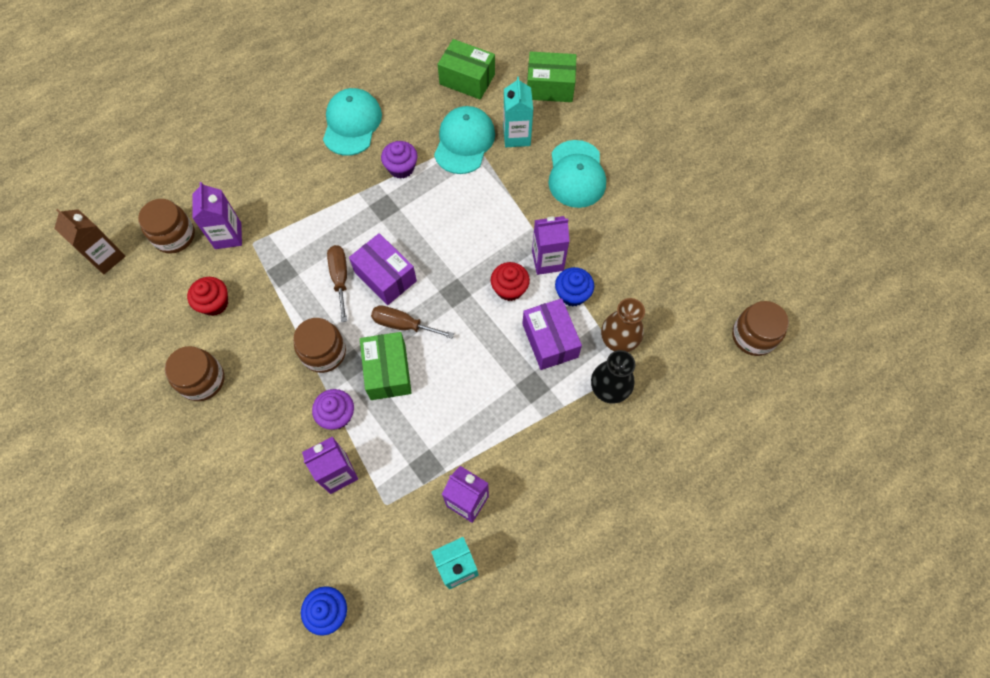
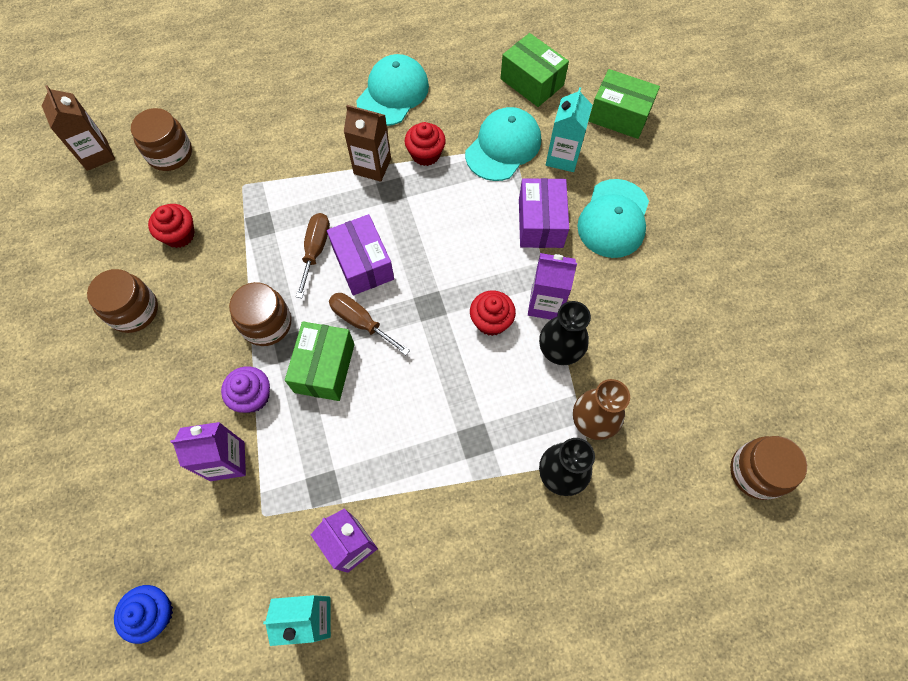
camera: 20 degrees right, 0 degrees up
(228, 236) = (222, 170): purple carton -> none
(360, 192) = (372, 166): none -> brown carton
(401, 168) = (425, 154): purple cupcake -> red cupcake
(550, 340) = (514, 394): purple box -> purple box (540, 223)
(572, 294) = (559, 350): blue cupcake -> black vase

